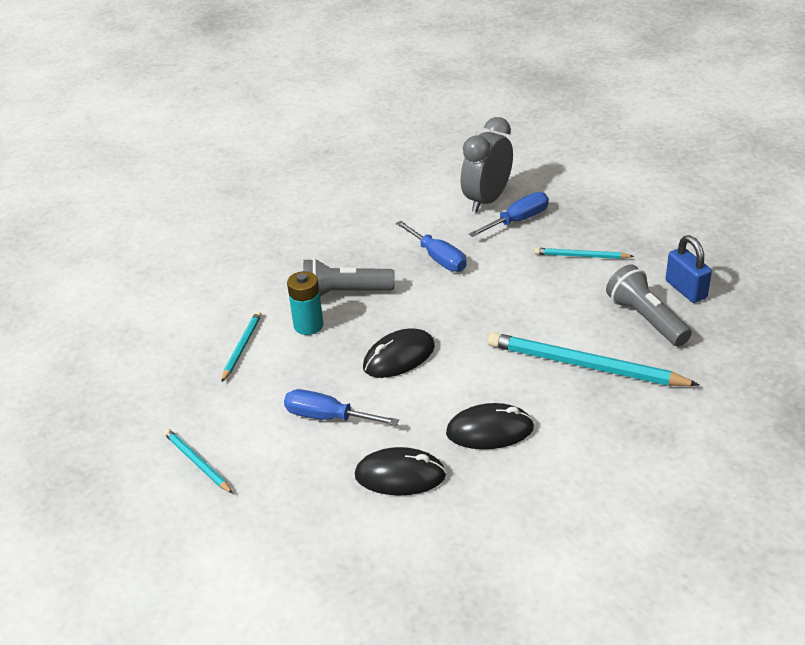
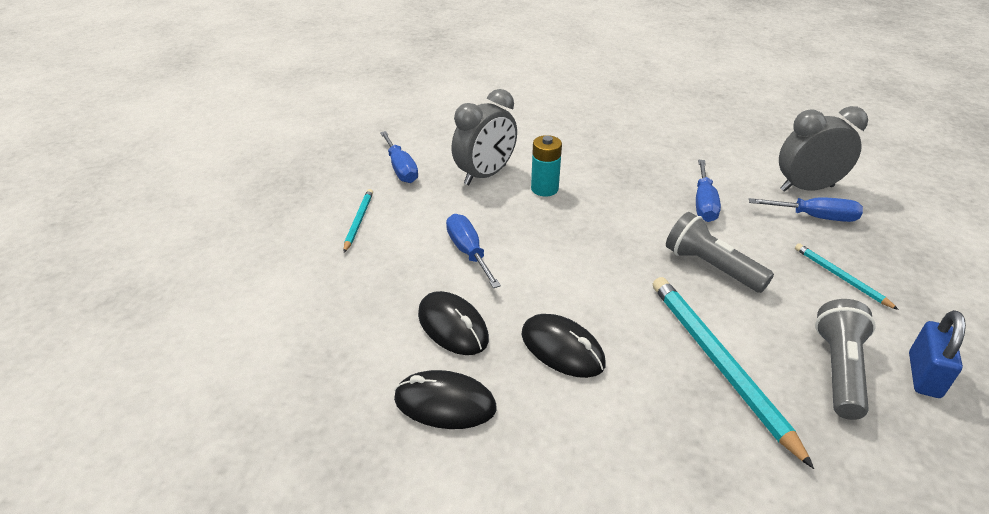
camera: 45 degrees right, 0 degrees up
(156, 393) = (401, 169): none -> blue screwdriver
(242, 347) = (485, 175): turquoise pencil -> grey clock
(344, 293) = (599, 184): grey flashlight -> grey flashlight (711, 267)
(399, 357) = (574, 248): black mouse -> black mouse (445, 403)

